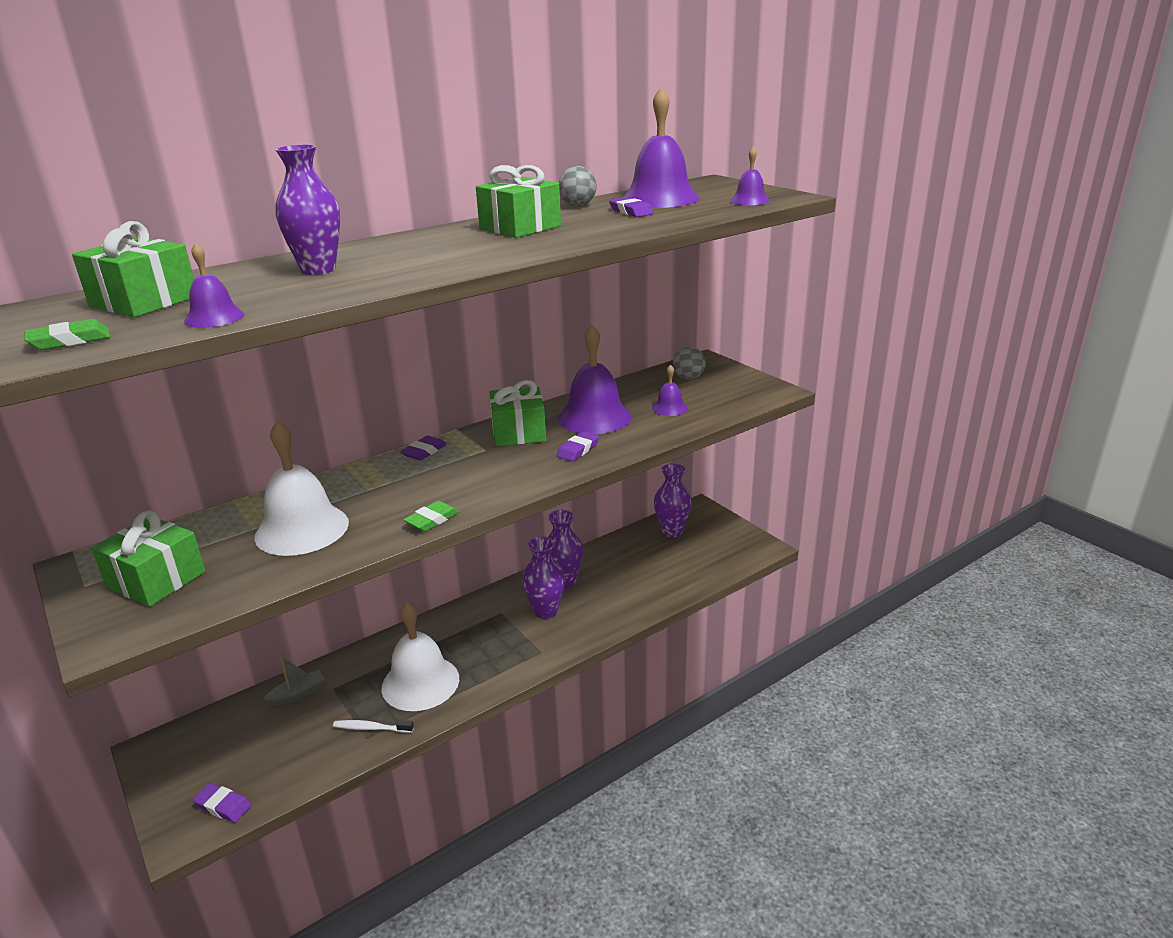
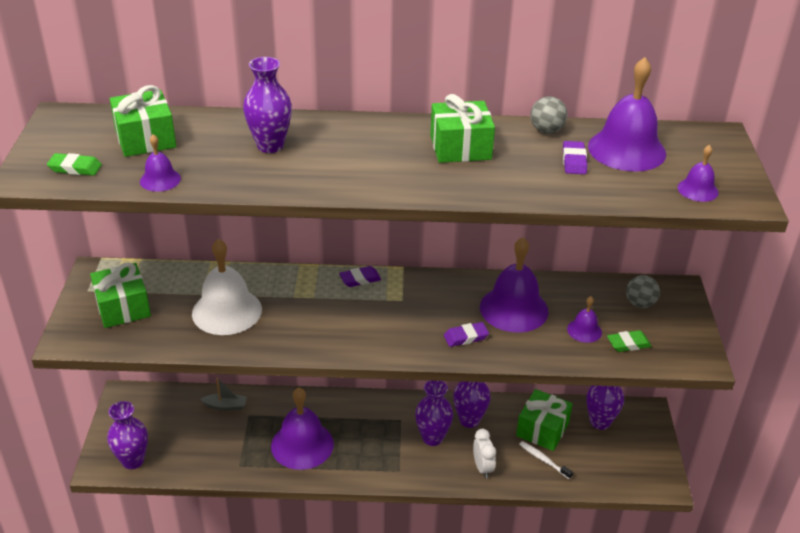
camera: 35 degrees right, 10 degrees up
(223, 806) = (133, 461): purple eraser -> purple vase
(371, 728) = (247, 460): white toothbrush -> white toothbrush (543, 460)
(420, 682) = (302, 445): white bell -> purple bell
(432, 520) = (306, 349): green eraser -> green eraser (628, 344)
(518, 432) = (442, 294): green gift -> green gift (542, 429)
(614, 610) = (482, 468): none -> white clock

